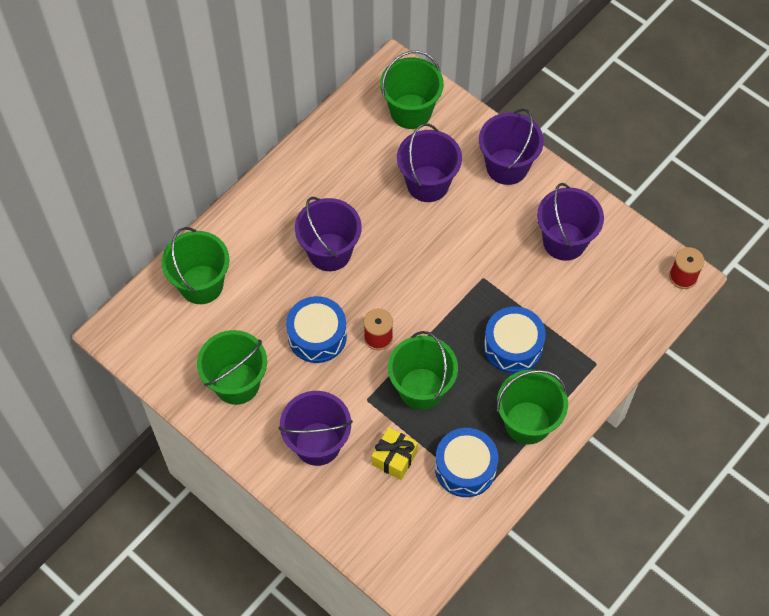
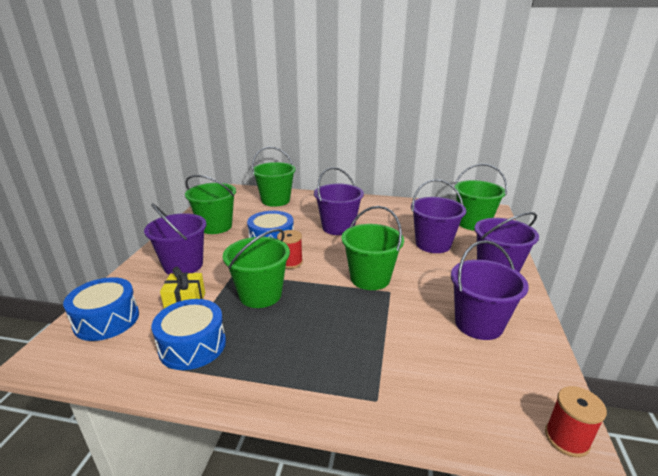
camera: 60 degrees right, 35 degrees down
(513, 346) = (342, 330): blue drum -> blue drum (106, 320)
(527, 423) = (266, 370): green bucket -> green bucket (370, 278)

